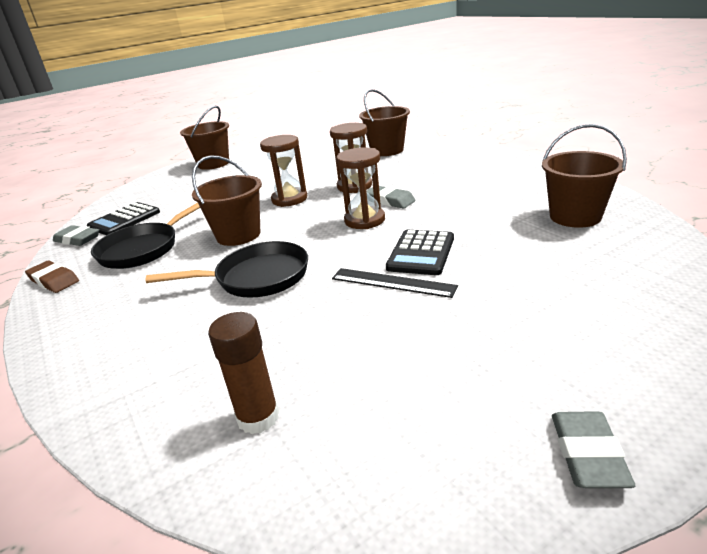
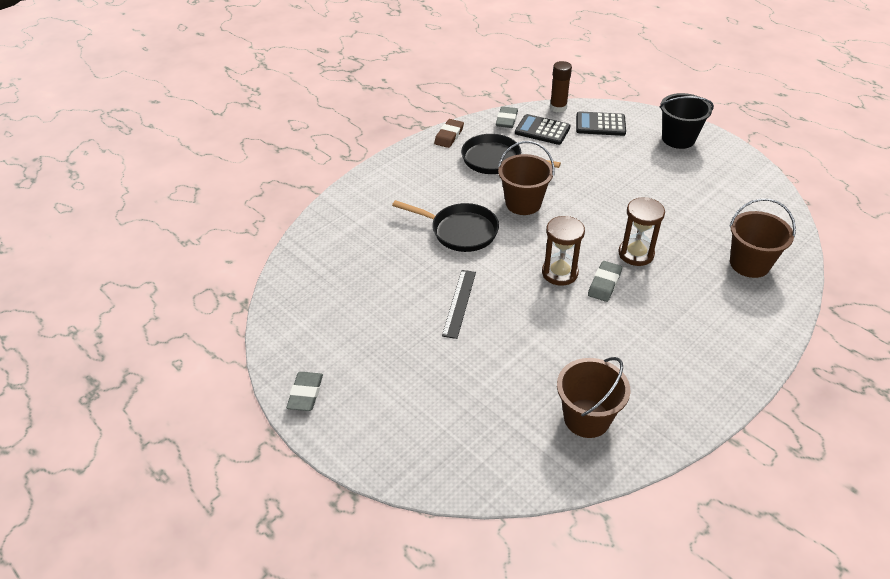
camera: 75 degrees right, 15 degrees up
(213, 164) = (678, 139): brown bucket -> black bucket
(256, 278) = (460, 231): black pan -> black pan turned 45 degrees counterclockwise
(258, 417) = (328, 268): brown glue stick -> brown glue stick (558, 107)
(289, 199) = (597, 216): brown hourglass -> none
(421, 253) = (504, 314): black calculator -> black calculator (600, 124)
(588, 454) = (305, 394): grey eraser -> grey eraser turned 75 degrees counterclockwise

